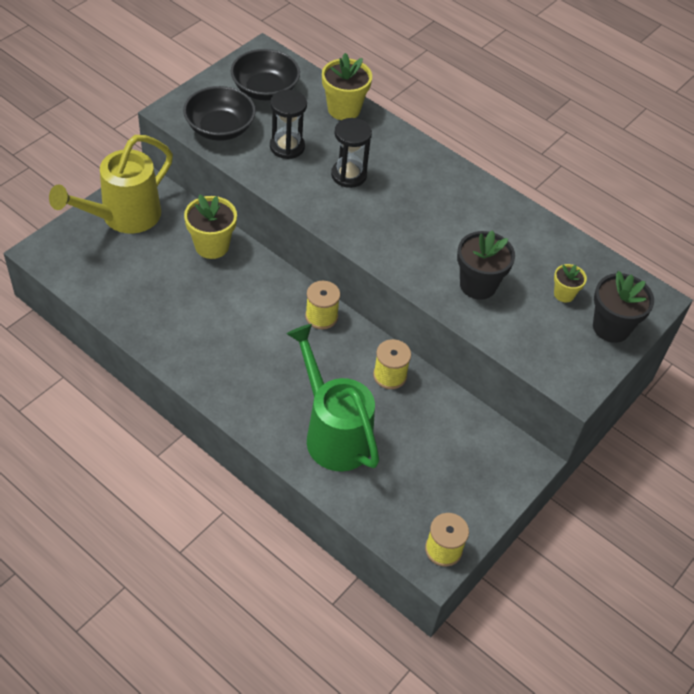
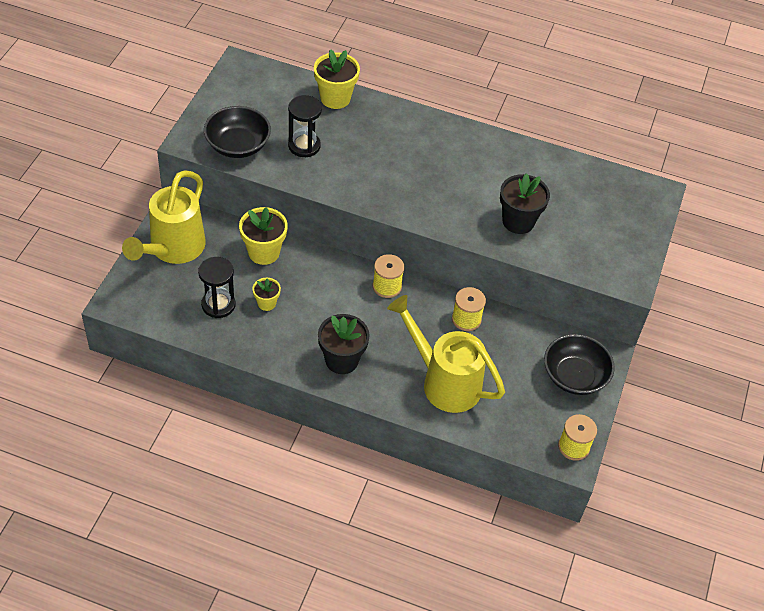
camera: 20 degrees left, 0 degrees up
(265, 90) = (258, 98): black bowl -> black bowl (574, 376)
(333, 433) = (444, 382): green watering can -> yellow watering can
(349, 175) = (368, 156): black hourglass -> black hourglass (218, 305)
(564, 294) = (588, 209): yellow flower pot -> yellow flower pot (266, 303)
(611, 327) = (636, 225): black flower pot -> black flower pot (342, 360)

